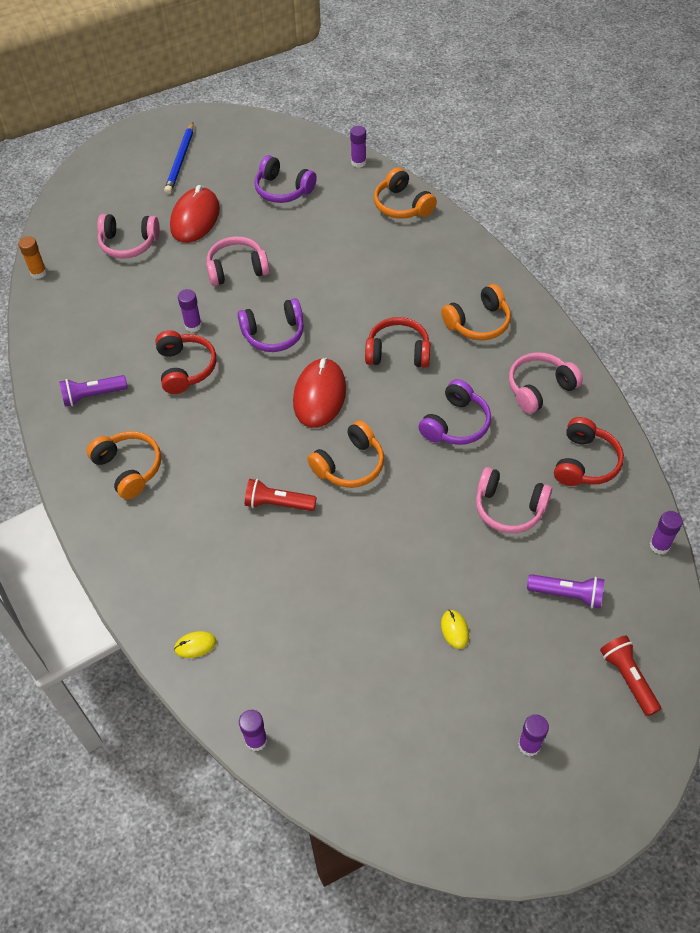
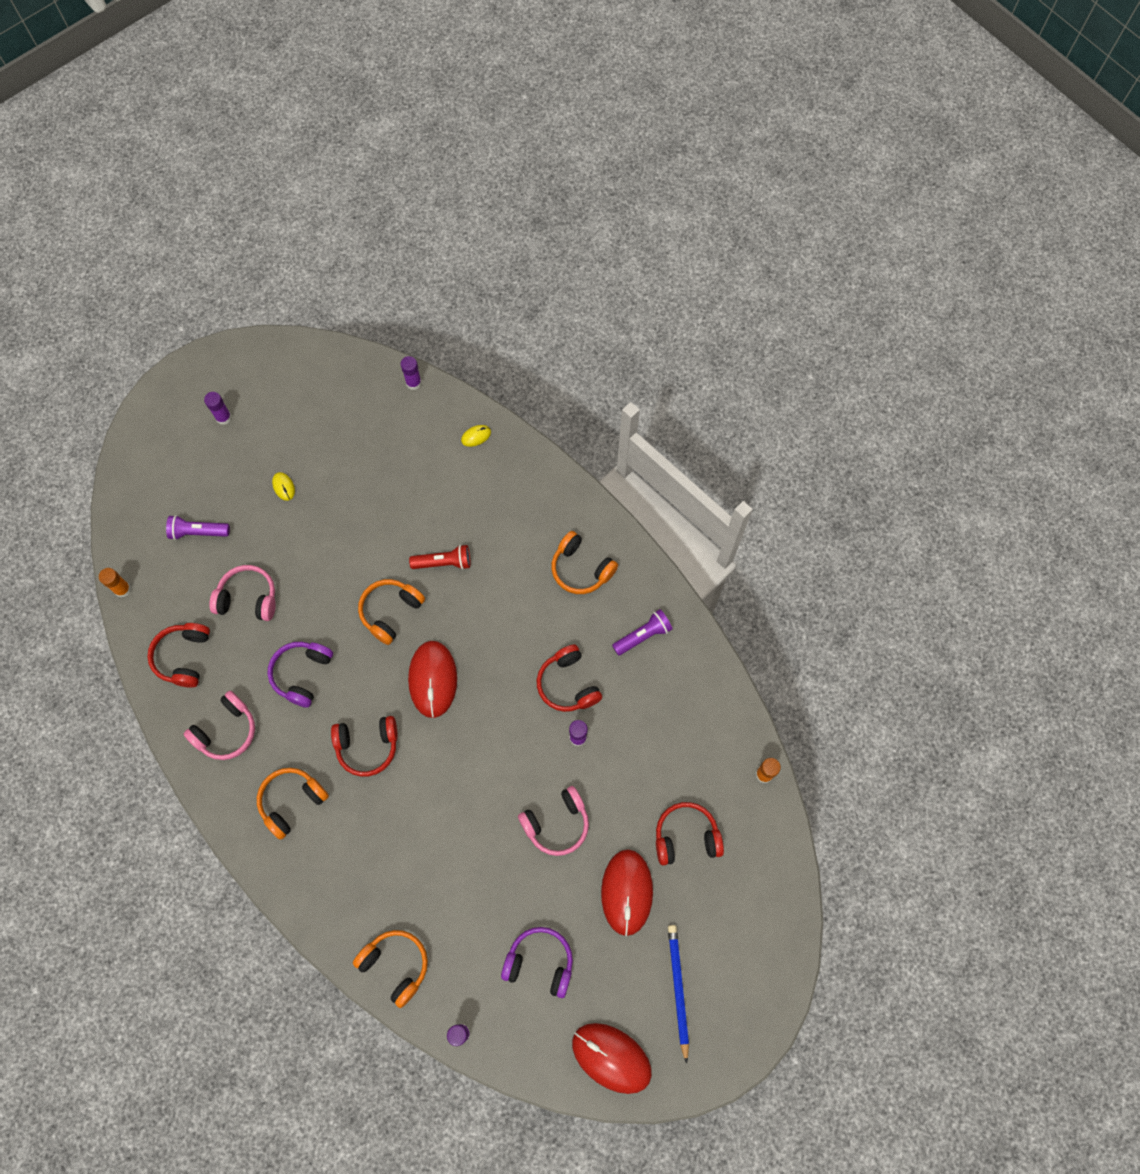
camera: 165 degrees right, 15 degrees up
(128, 243) = (686, 837): pink headphones -> red headphones
(247, 135) = (611, 1058): none -> red mouse
(274, 334) = (494, 744): purple headphones -> none
(627, 678) = (153, 477): red flashlight -> none
(659, 545) = (122, 589): purple glue stick -> orange glue stick

